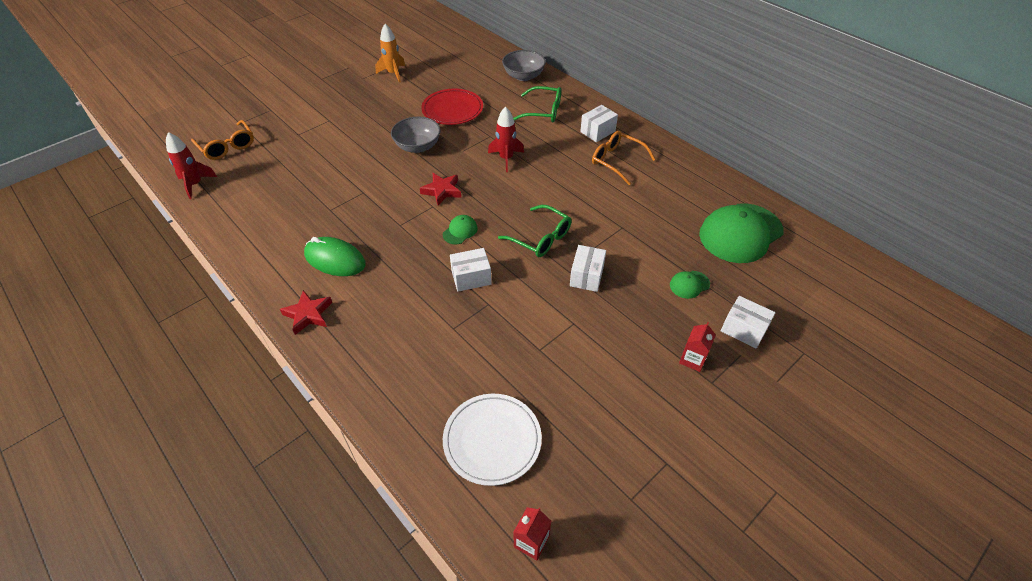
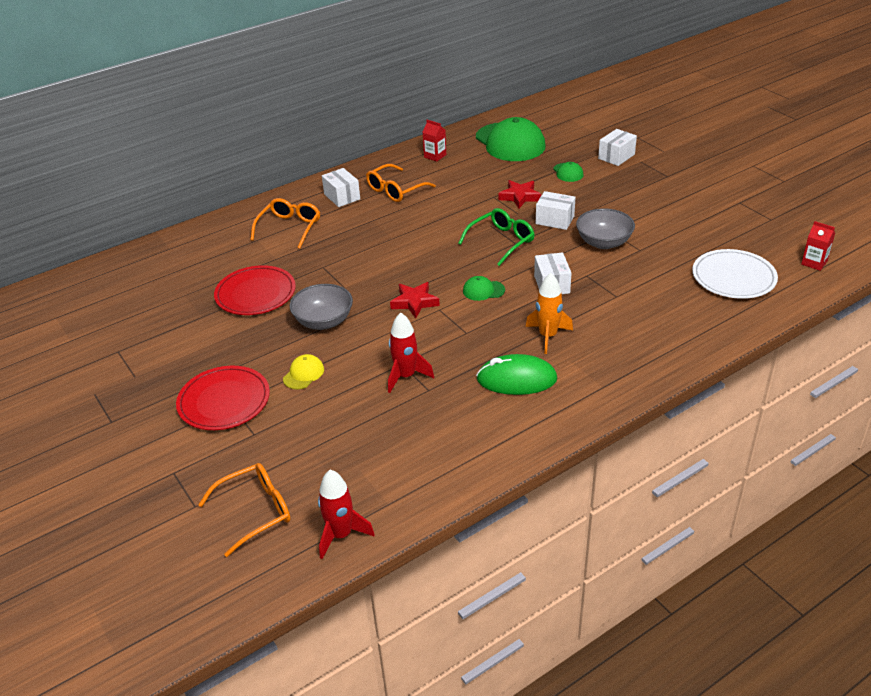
camera: 80 degrees left, 10 degrees down
(308, 314) = (598, 394): red star -> red star (520, 197)
(333, 116) = (224, 401): none -> red plate
(335, 260) = (516, 379): green mouse -> green mouse turned 60 degrees clockwise
(356, 146) = (303, 374): none -> yellow cap
(393, 73) = (139, 346): orange rocket -> orange rocket (548, 336)
(460, 231) = (483, 290): green cap -> green cap turned 45 degrees counterclockwise
(506, 158) = (369, 257): red rocket -> red rocket (406, 376)
(523, 76) = (208, 238): grey bowl -> grey bowl (603, 242)
(543, 111) = (289, 228): green glasses -> orange glasses
(692, 359) = (646, 181): red carton -> red carton (435, 156)

